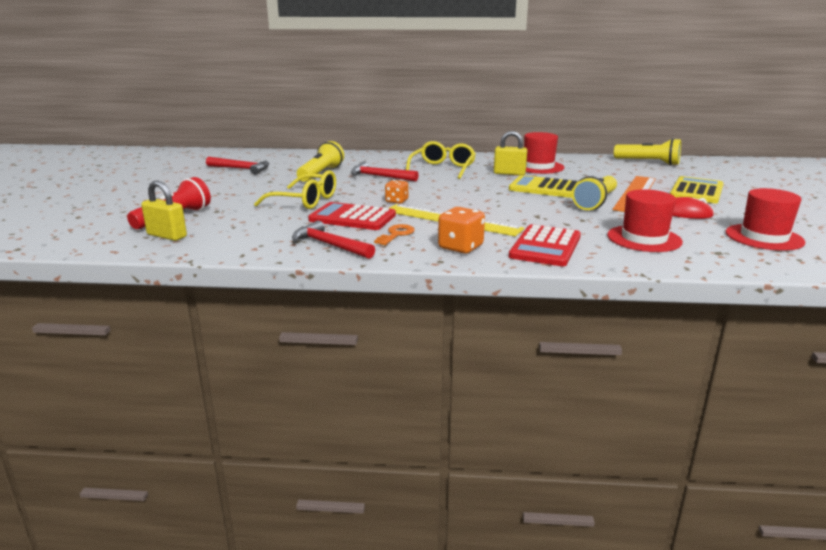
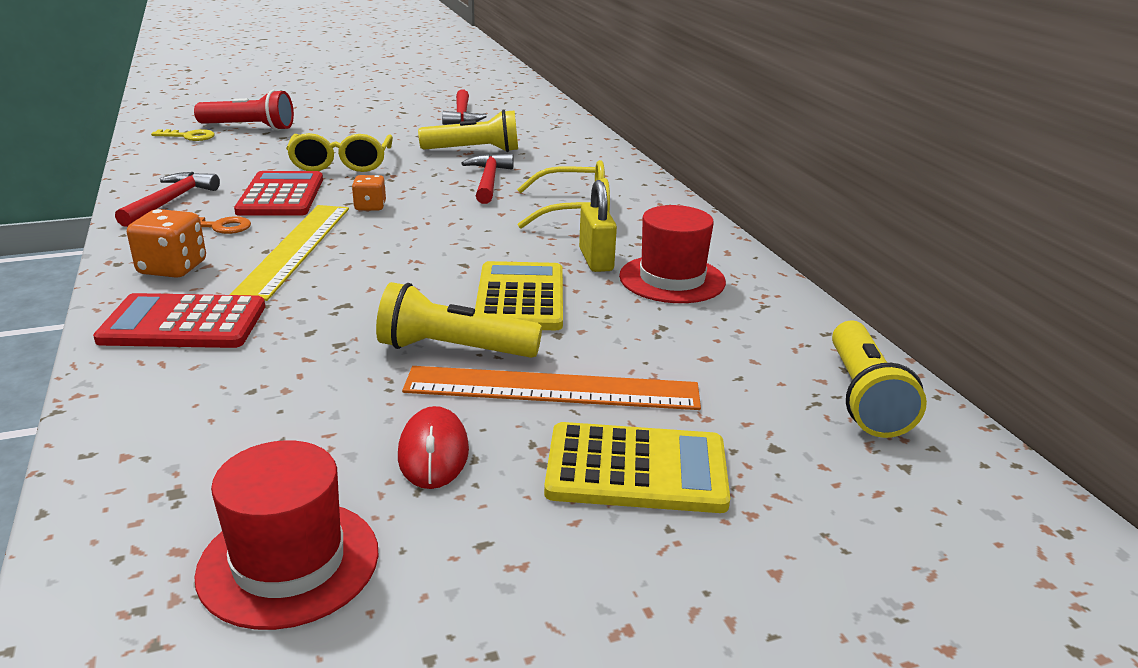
camera: 65 degrees right, 5 degrees up
(167, 236) = (189, 136): yellow padlock -> yellow key
(644, 239) = (242, 407): red hat -> none

